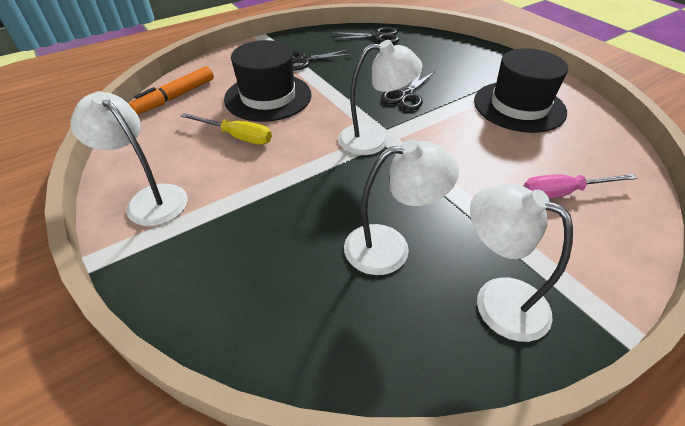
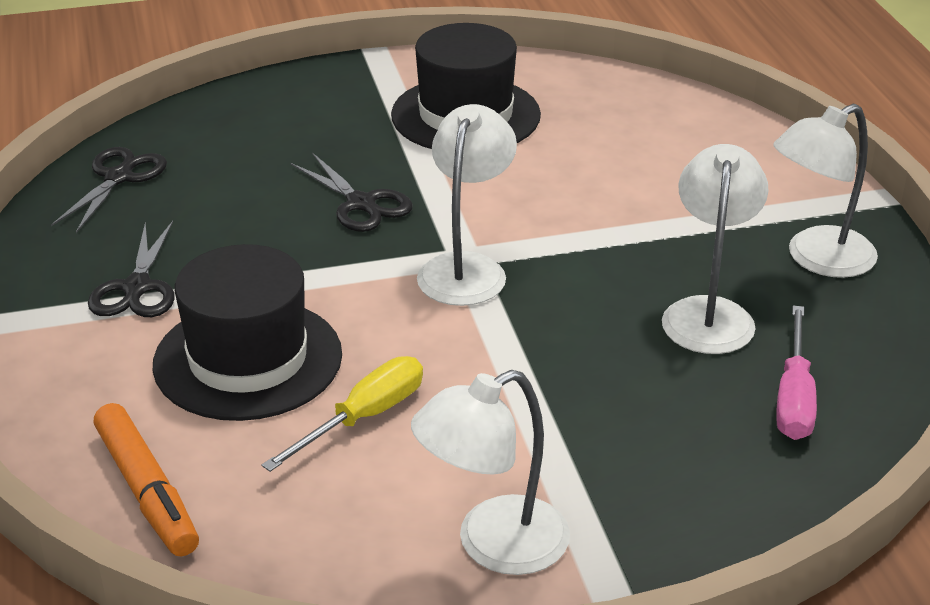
camera: 70 degrees left, 10 degrees down
(562, 193) = (668, 153): pink screwdriver -> pink screwdriver (794, 397)

